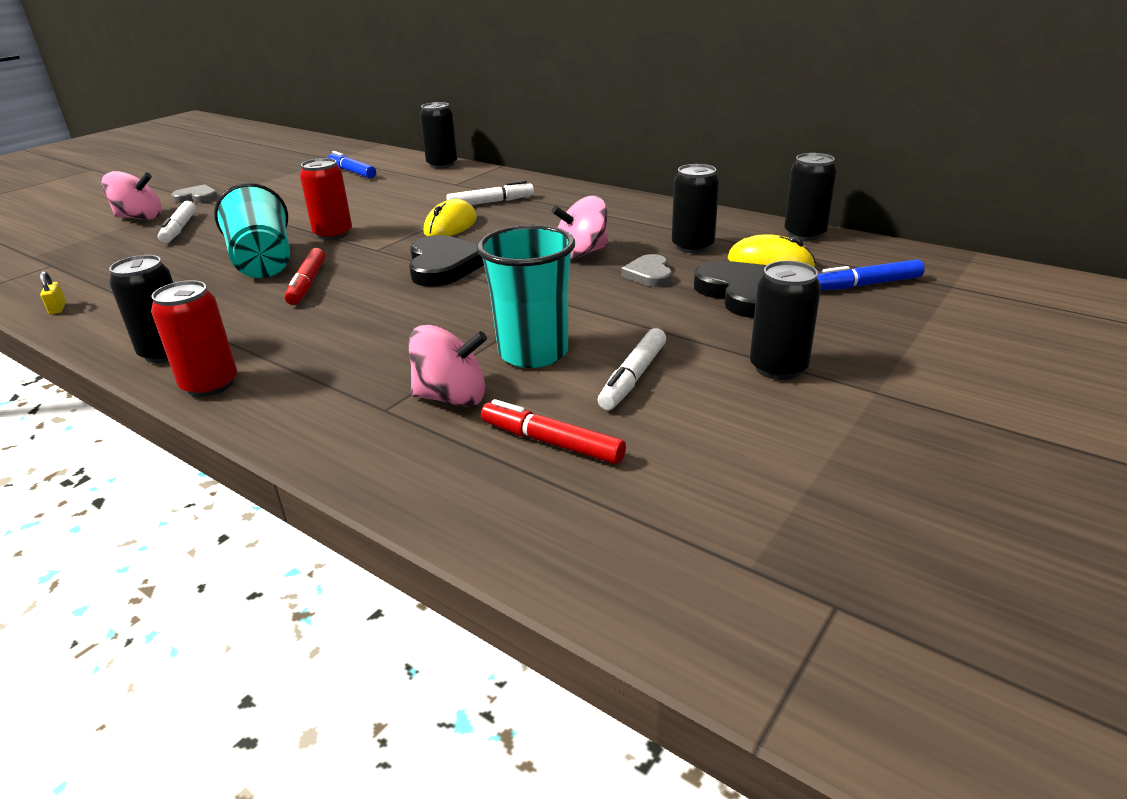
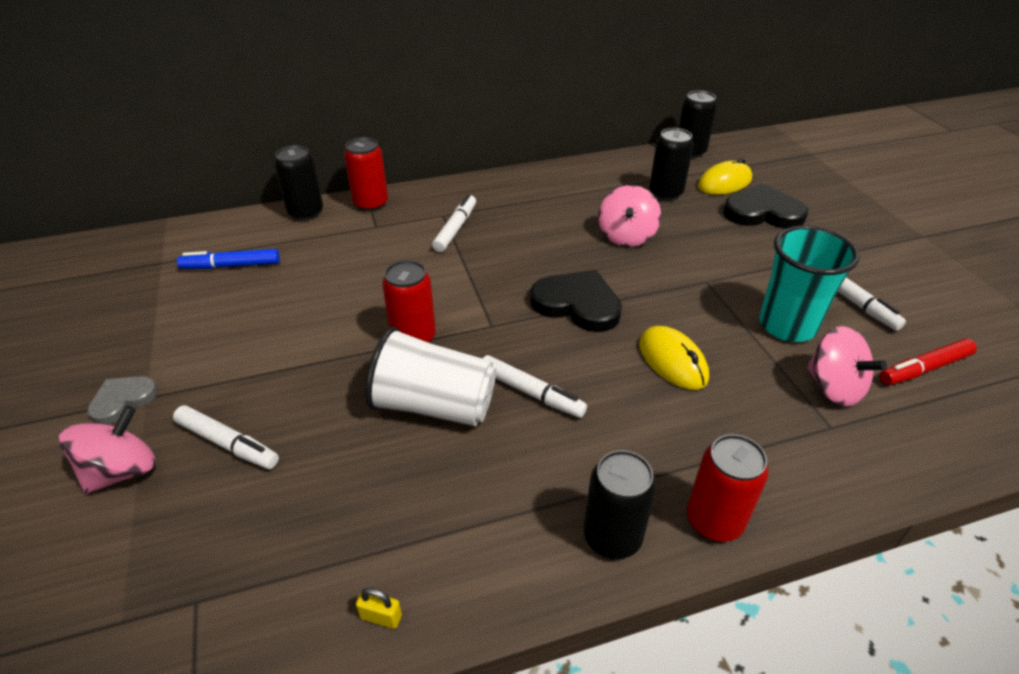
camera: 55 degrees left, 10 degrees up
(263, 262) = (434, 405): turquoise cup -> white cup
(307, 284) = (531, 393): red marker -> white marker
(450, 226) = (485, 268): yellow mouse -> yellow mouse (672, 361)
(452, 398) = (833, 387): pink spinning top -> pink spinning top turned 105 degrees clockwise
(483, 173) = (371, 204): none -> red can
(649, 274) = (697, 228): grey heart -> none
(778, 368) = (876, 250): black can -> none
(866, 285) = (787, 173): blue marker -> none

